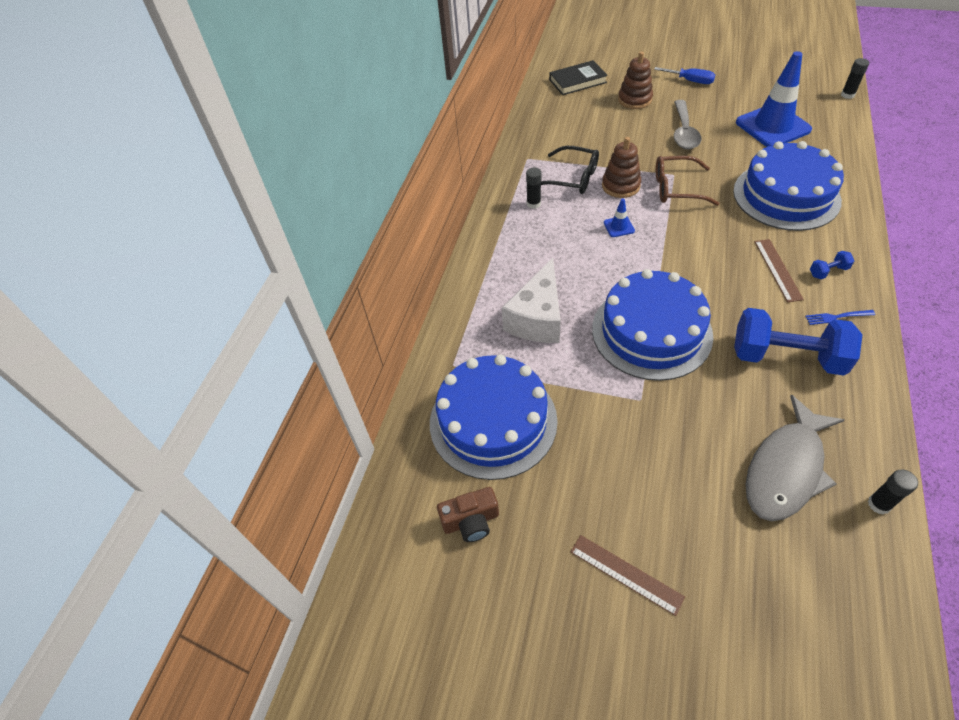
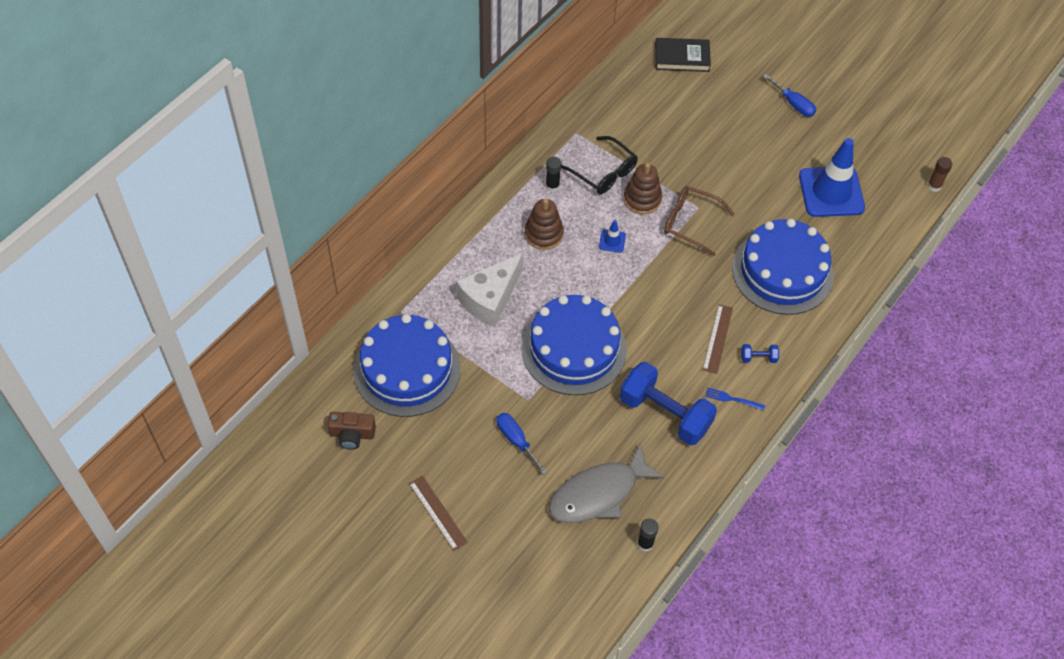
camera: 15 degrees right, 5 degrees up
(634, 99) = (722, 105): brown stacking toy -> brown stacking toy (543, 234)
(658, 448) = (516, 440): none -> blue screwdriver
(684, 132) = (742, 164): grey spoon -> none
(847, 95) = (934, 186): black glue stick -> brown glue stick

